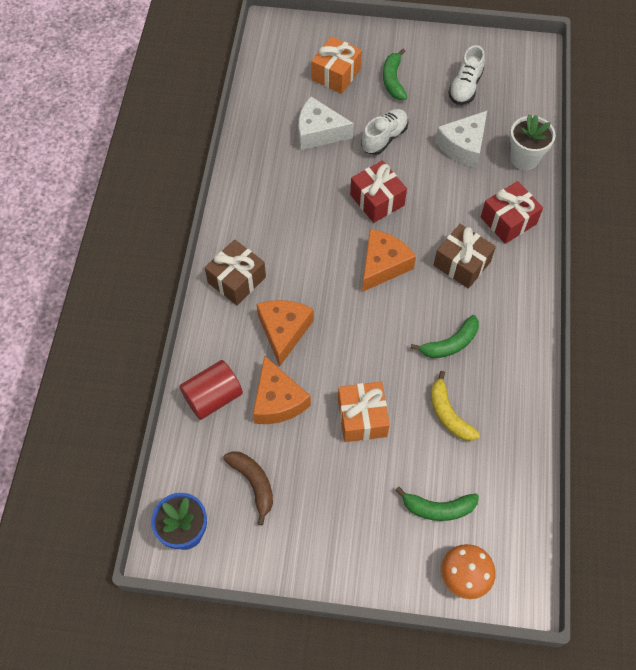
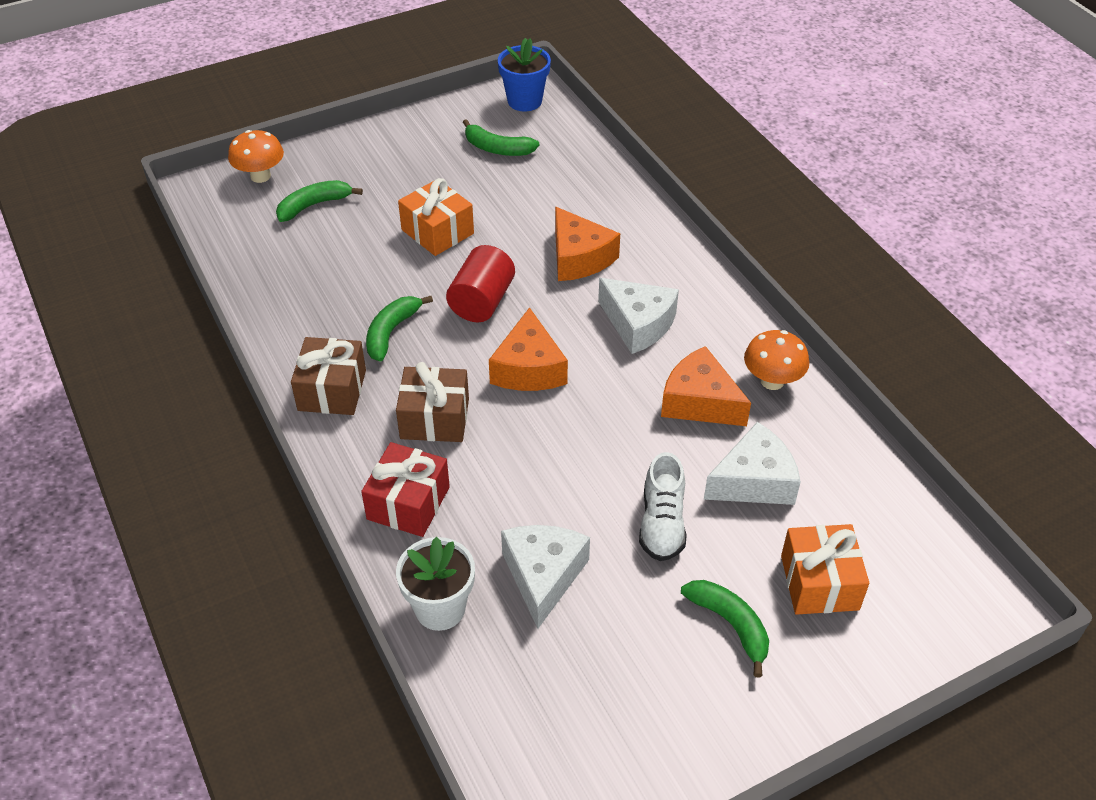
camera: 145 degrees right, 15 degrees down
(213, 397) = (593, 182): red cylinder -> red cylinder (482, 301)
(237, 280) = (673, 275): brown gift -> brown gift (332, 390)
(253, 177) = (772, 381): none -> orange mushroom
(253, 483) = (497, 148): brown banana -> green banana
(277, 400) = (531, 206): orange cheese -> orange cheese (699, 402)
(292, 257) = (638, 324): none -> white cheese
(377, 200) = (599, 436): red gift -> none
(448, 414) = (351, 274): yellow banana -> none
(465, 87) = (613, 681): white shoe -> none

